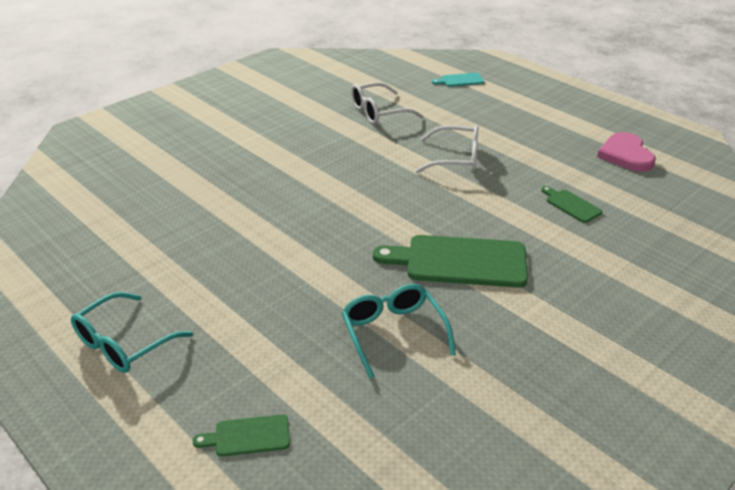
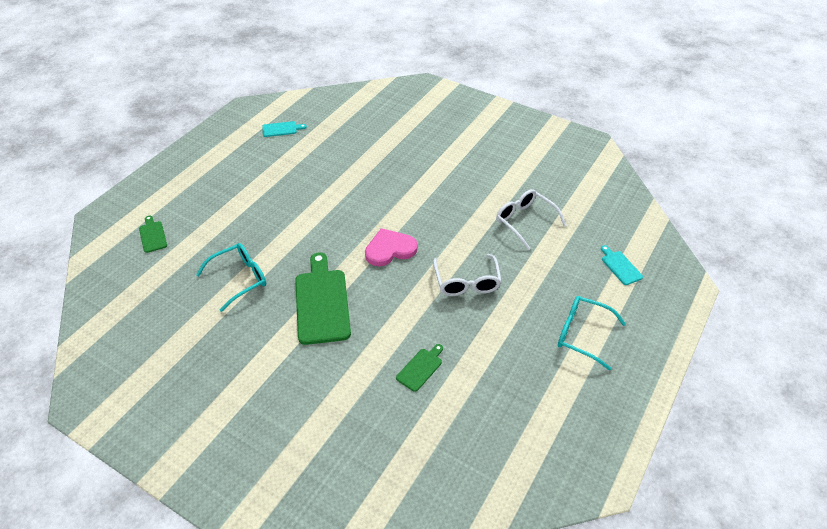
camera: 75 degrees right, 10 degrees up
(67, 263) = (281, 129): none -> turquoise cutting board
(123, 344) = (217, 171): turquoise glasses -> turquoise glasses (581, 334)
(626, 155) = (529, 411): pink heart -> pink heart (390, 249)

